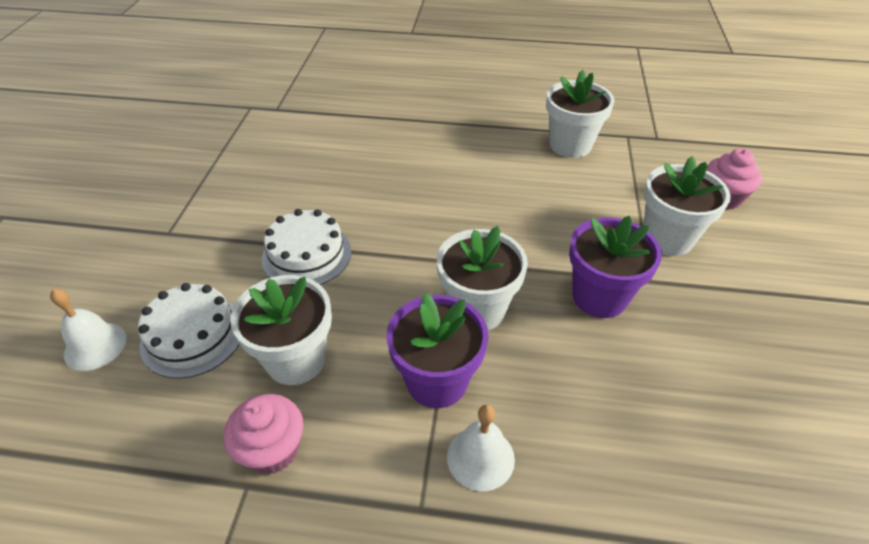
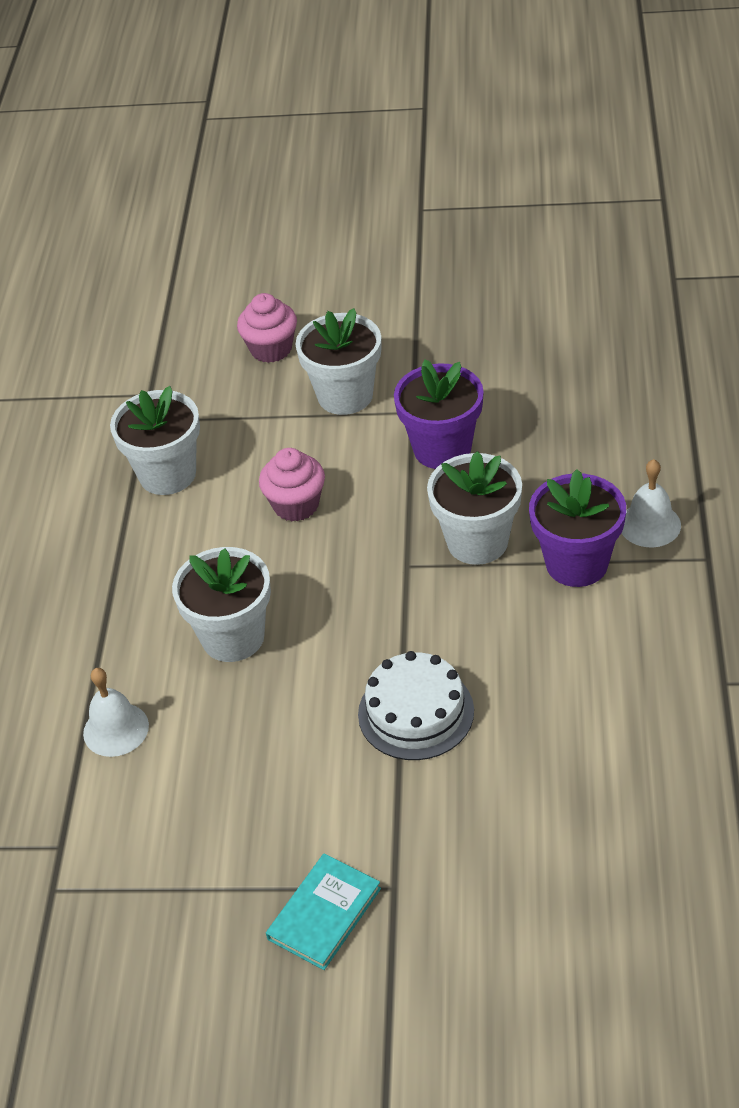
camera: 90 degrees left, 0 degrees up
(95, 346) = (601, 884): white bell -> white bell (116, 729)
(169, 201) = (324, 914): none -> turquoise book
(193, 335) = (565, 789): white cake -> none
(272, 449) = (684, 673): pink cupcake -> pink cupcake (296, 505)
(296, 359) = (577, 682): white flower pot -> white flower pot (233, 637)

